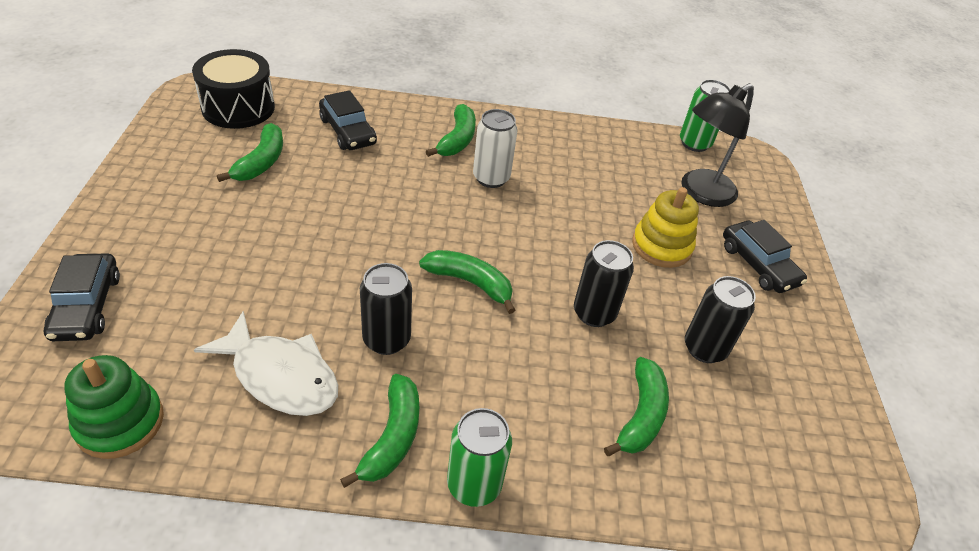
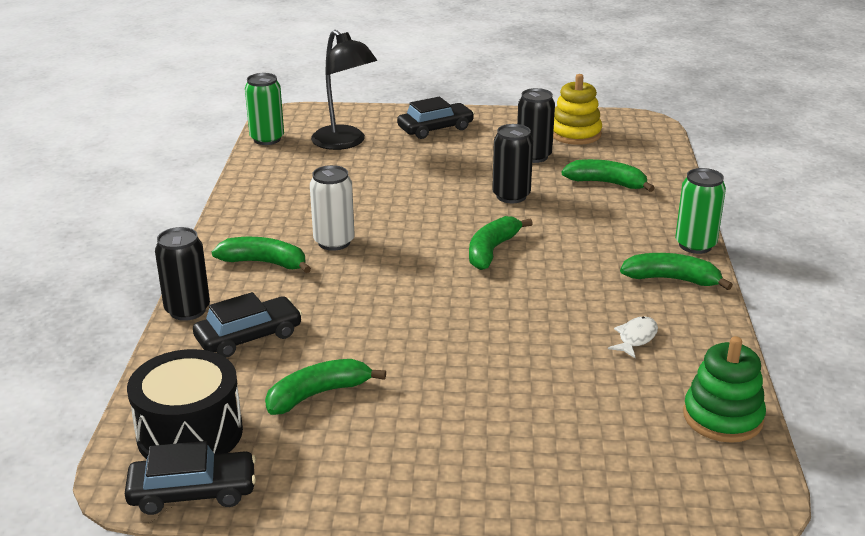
camera: 85 degrees left, 15 degrees down
(86, 306) = (595, 476): black car -> black car (193, 492)
(261, 162) = (318, 394): green banana -> green banana turned 45 degrees counterclockwise
(280, 376) = (635, 338): white fish -> white fish, size x0.49
(386, 339) = (574, 288): black can -> black can (187, 310)
(661, 246) = (422, 164): yellow stacking toy -> yellow stacking toy (575, 134)

